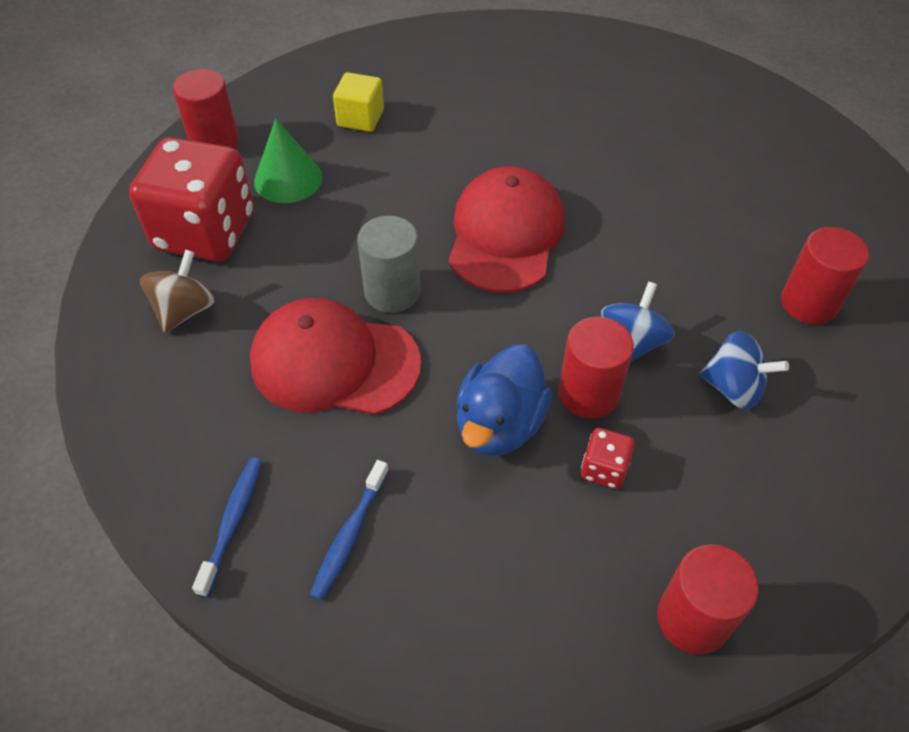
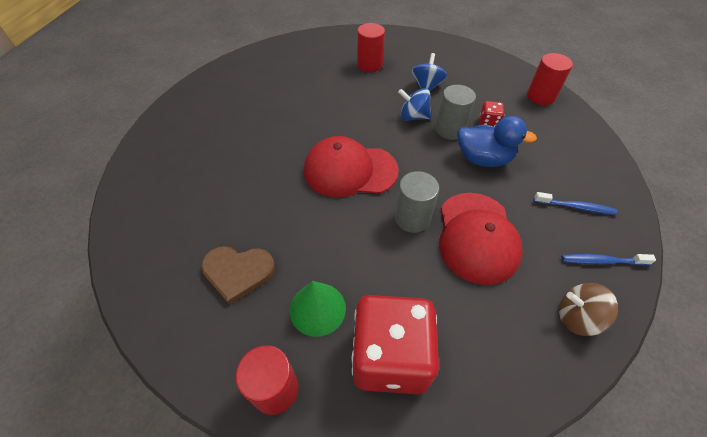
camera: 100 degrees left, 0 degrees up
(185, 310) = (472, 343): brown spinning top -> brown spinning top (576, 317)
(360, 118) = (238, 272): yellow cube -> brown heart
(588, 393) = (450, 129): red cylinder -> grey cylinder

